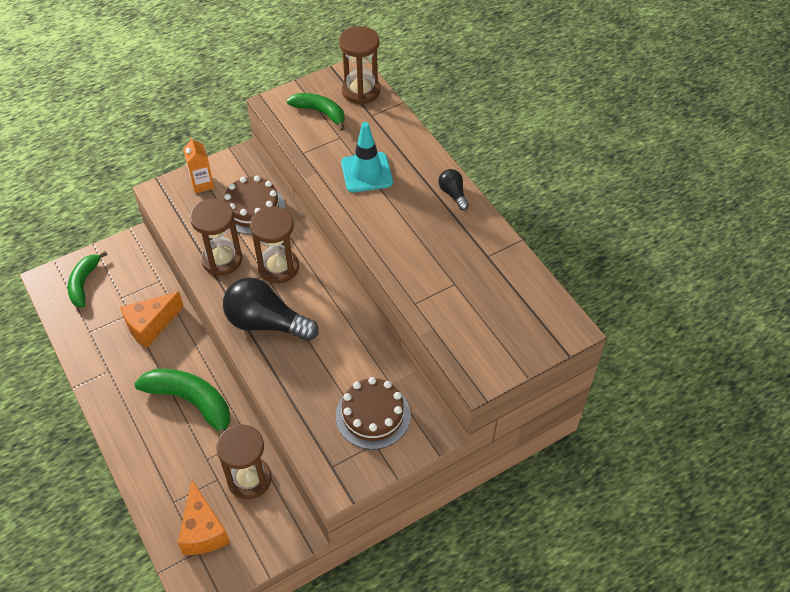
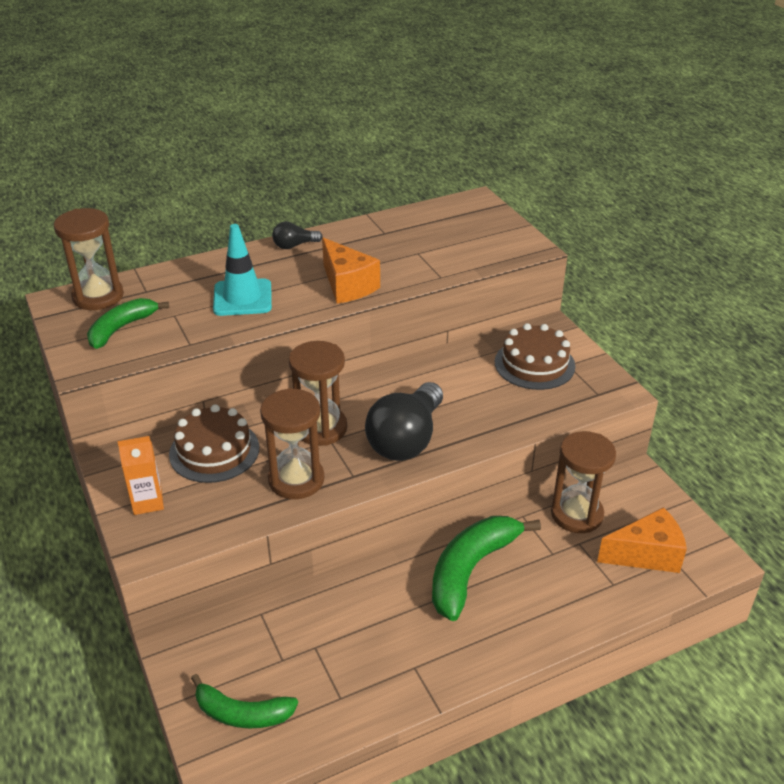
camera: 85 degrees left, 15 degrees down
(151, 325) = (341, 620): orange cheese -> orange cheese (347, 285)

